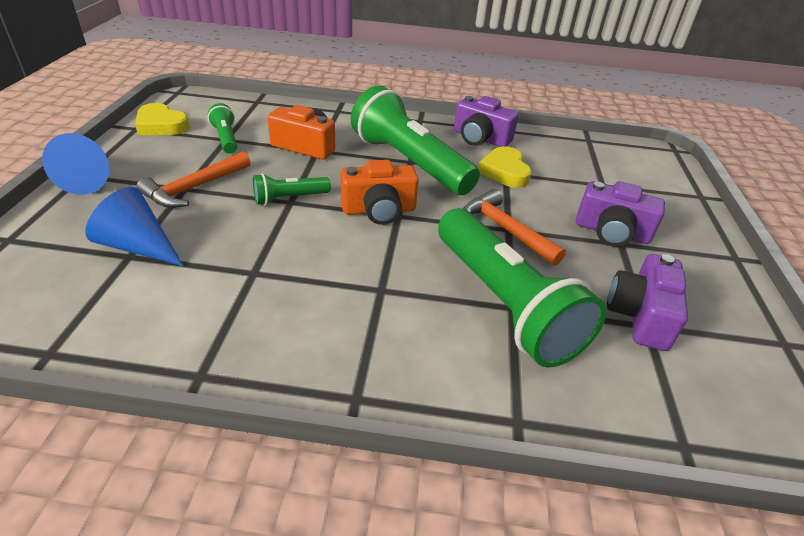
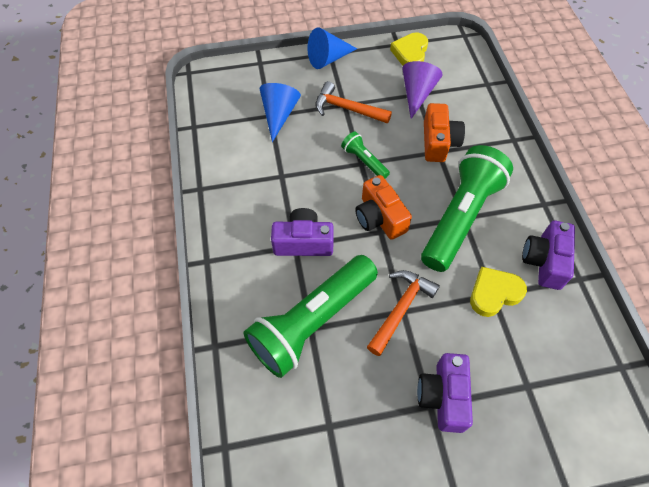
camera: 75 degrees right, 20 degrees up
(226, 138) = (417, 94): green flashlight -> purple cone
(640, 315) = (338, 421): purple camera -> purple camera (303, 242)

